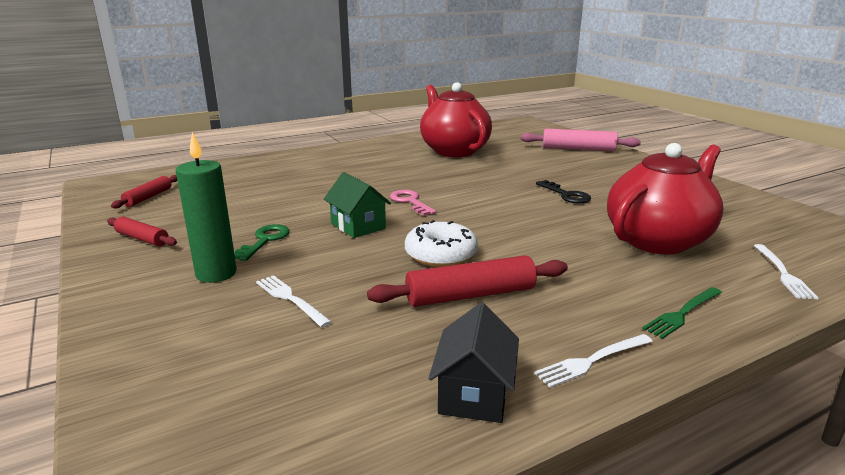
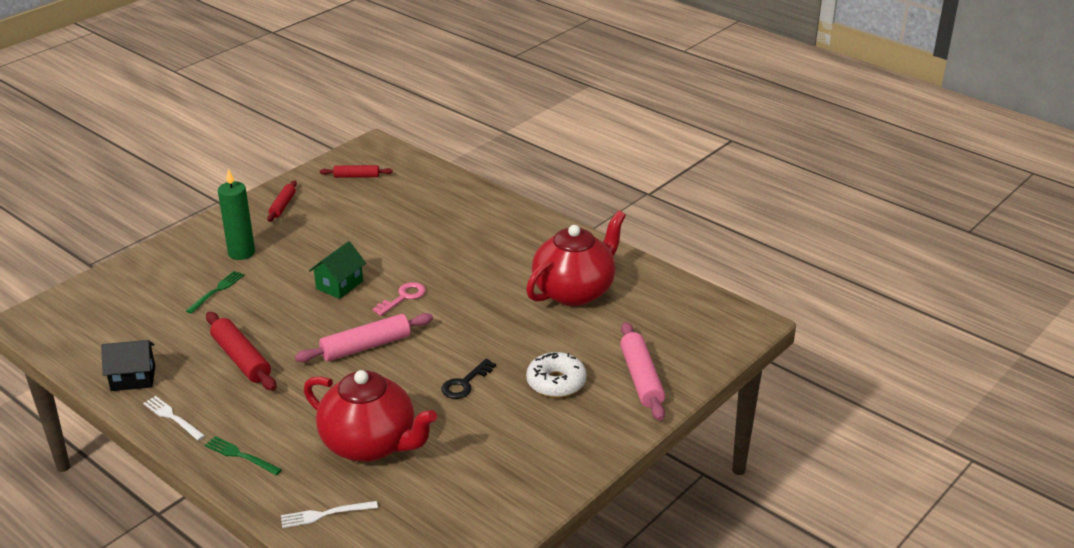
camera: 70 degrees right, 10 degrees up
(265, 240) = (297, 253): green key -> none
(290, 299) = (217, 291): white fork -> green fork
(441, 255) = (300, 335): white donut -> white donut (556, 382)
(486, 225) = (366, 346): none -> pink rolling pin

